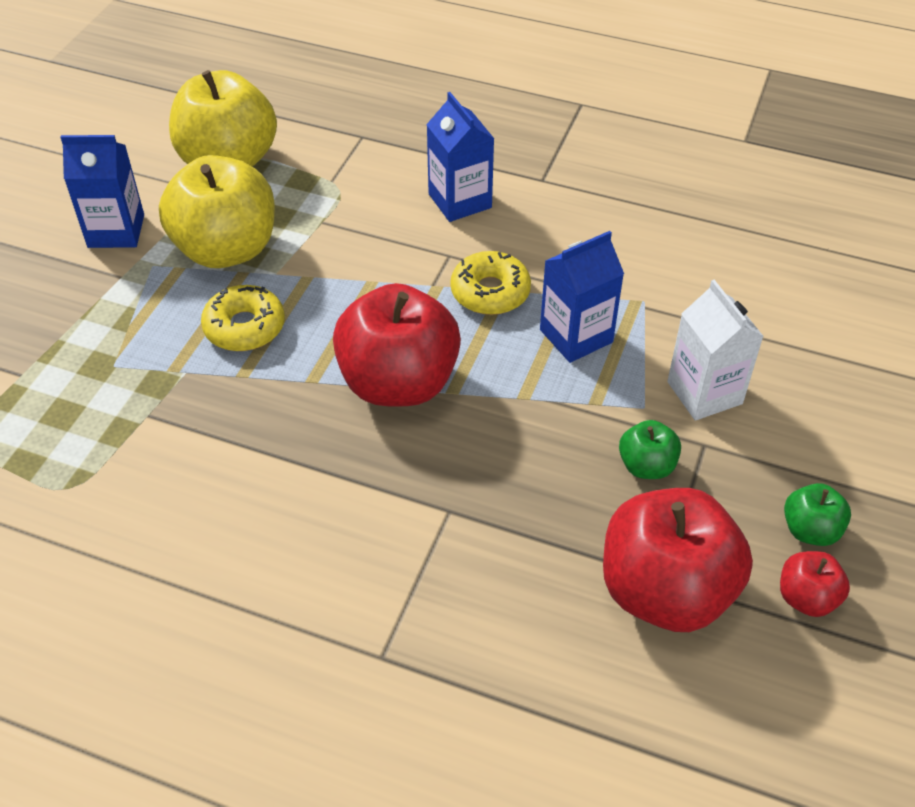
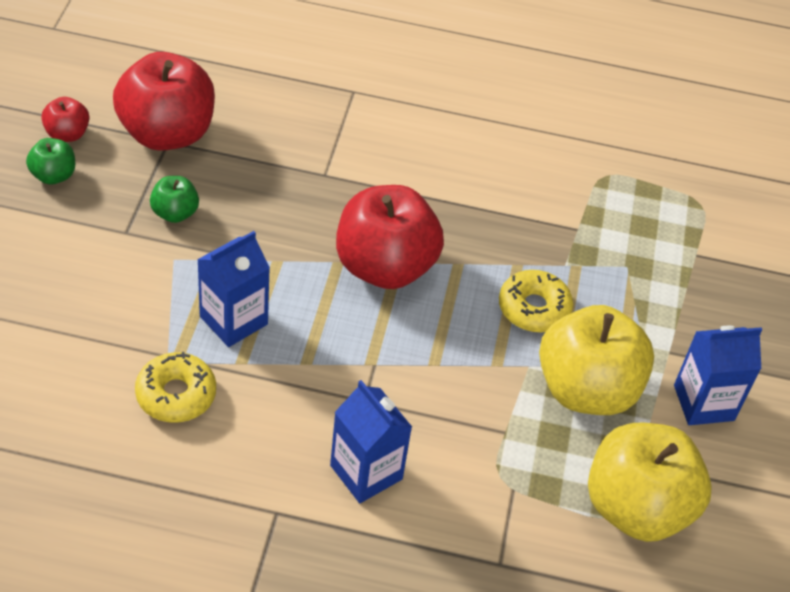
camera: 165 degrees right, 0 degrees up
(490, 292) = (318, 360): yellow donut -> yellow donut (176, 394)
(704, 393) = (120, 275): white carton -> none

